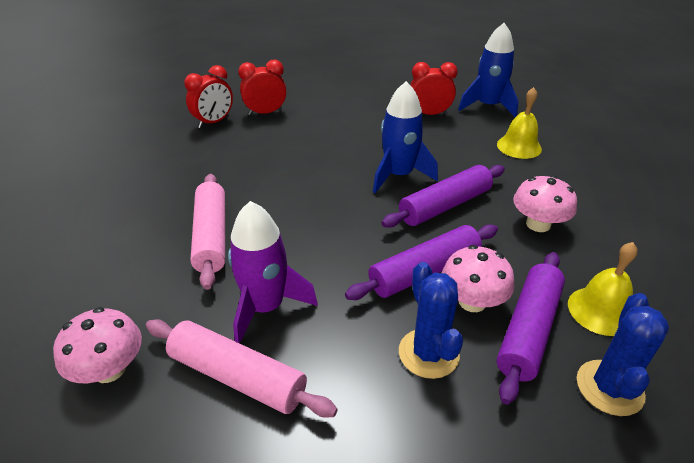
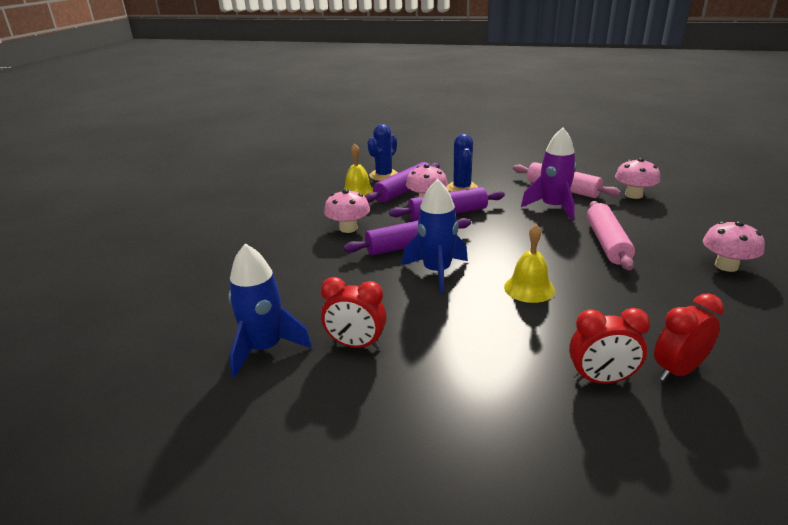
camera: 165 degrees left, 10 degrees down
(96, 216) = (726, 266): none -> pink mushroom
(519, 146) = (292, 287): yellow bell -> yellow bell (529, 288)

